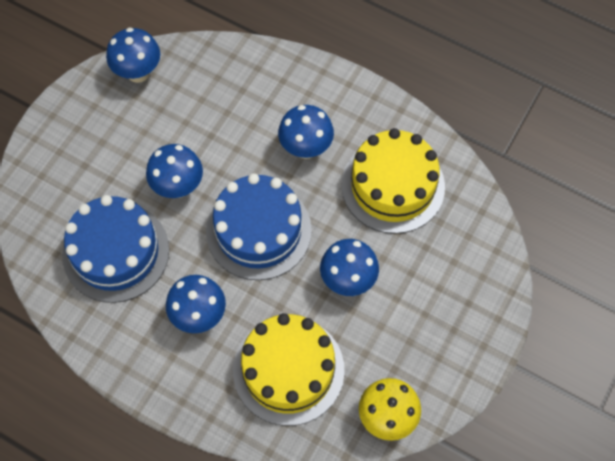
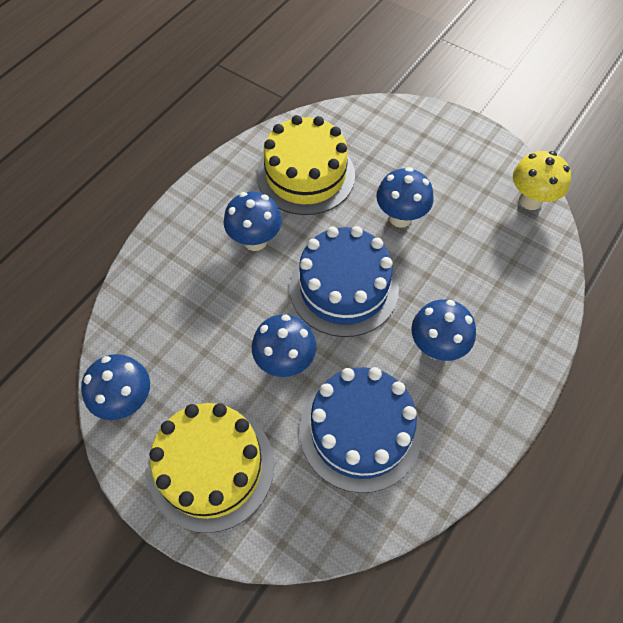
camera: 85 degrees left, 5 degrees down
(288, 370) = (491, 271): yellow cake -> yellow cake (211, 467)

